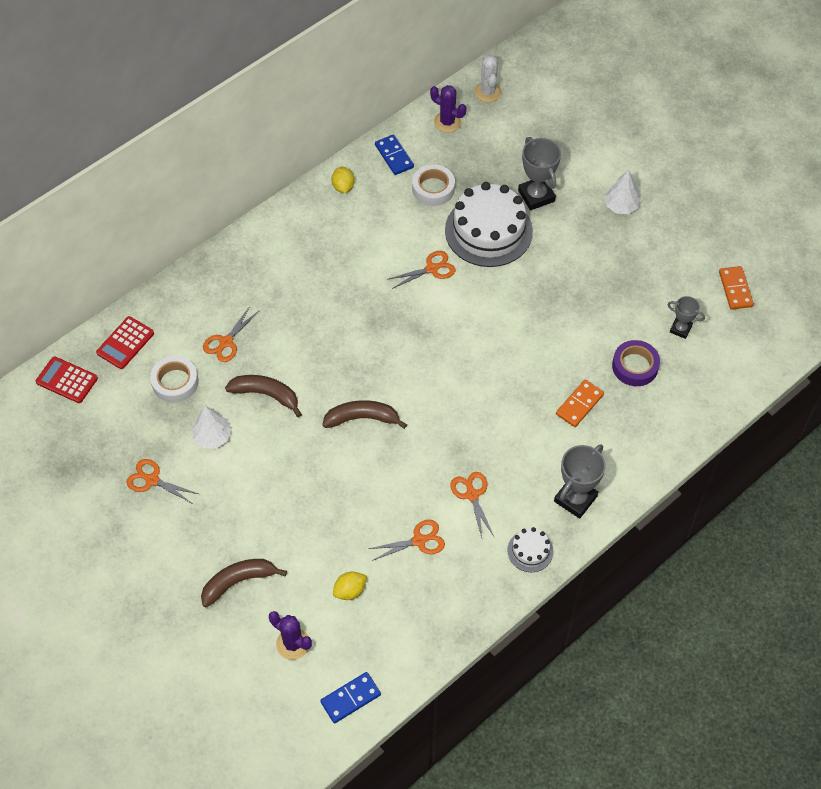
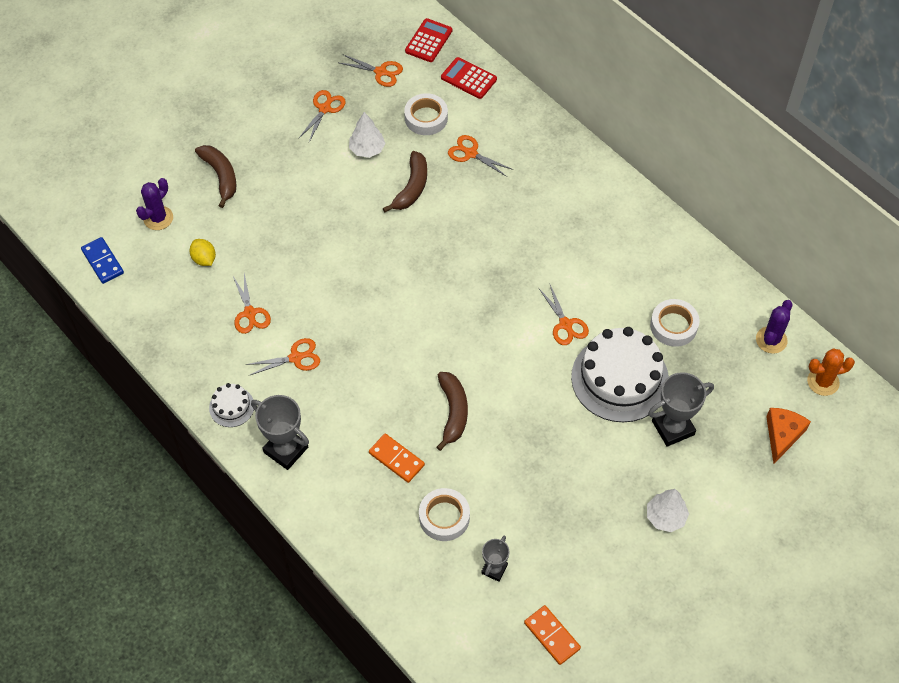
camera: 90 degrees right, 0 degrees up
(106, 426) = (381, 72): none -> orange scissors
(343, 187) = (668, 243): yellow lemon -> none
(362, 418) = (384, 265): brown banana -> brown banana (453, 412)
(394, 156) = (715, 289): blue domino -> none
(488, 92) = (823, 382): white cactus -> orange cactus
(539, 123) = (782, 435): none -> orange cheese
(635, 366) = (444, 517): purple tape -> white tape
(735, 289) = (552, 636): orange domino -> orange domino turned 60 degrees clockwise

